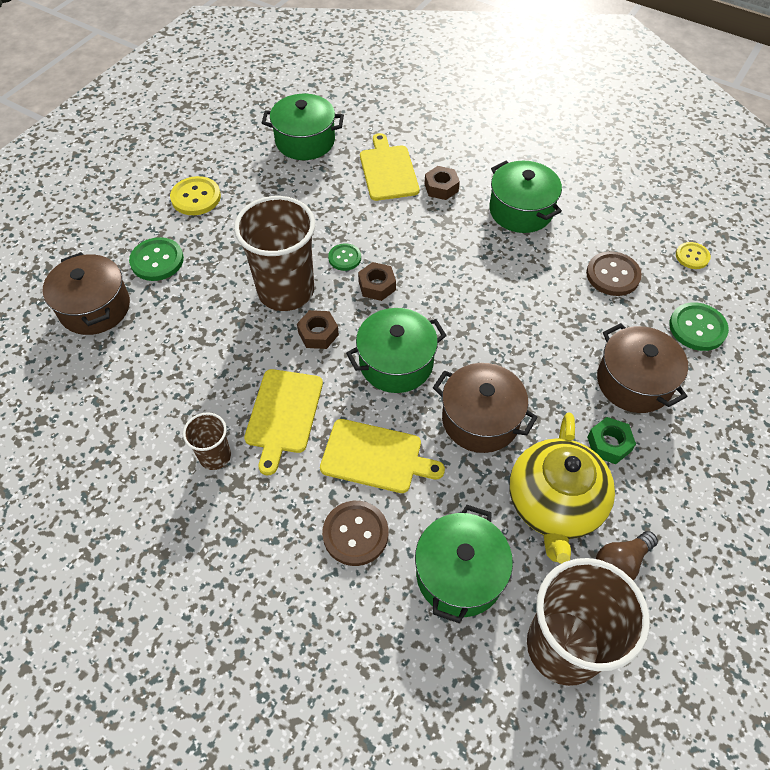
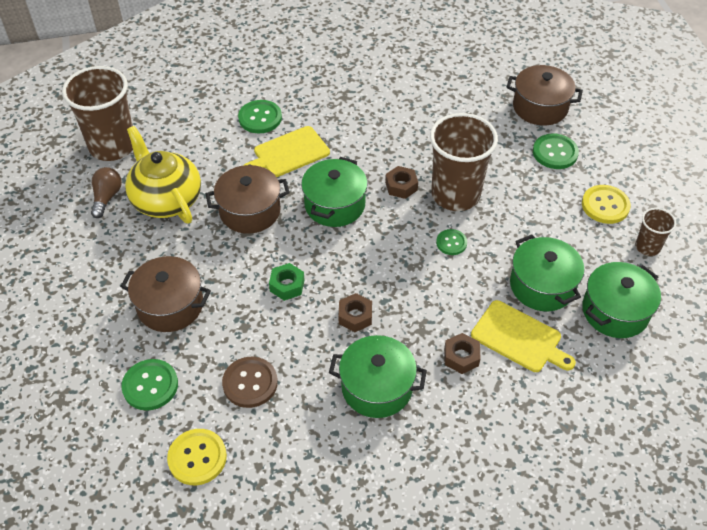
camera: 135 degrees right, 5 degrees down
(215, 456) = (370, 98): brown cup -> brown cup (647, 247)
(283, 414) = (362, 136): yellow cutting board -> none
(355, 534) = (260, 118): brown button -> green button
(377, 286) = (406, 241): brown nut -> brown nut (355, 316)
(459, 574) = (190, 138): green pot -> green pot (542, 286)
(609, 444) = (158, 253): green nut -> green nut (287, 285)
(692, 256) = (197, 458): yellow button -> yellow button, size x1.59

